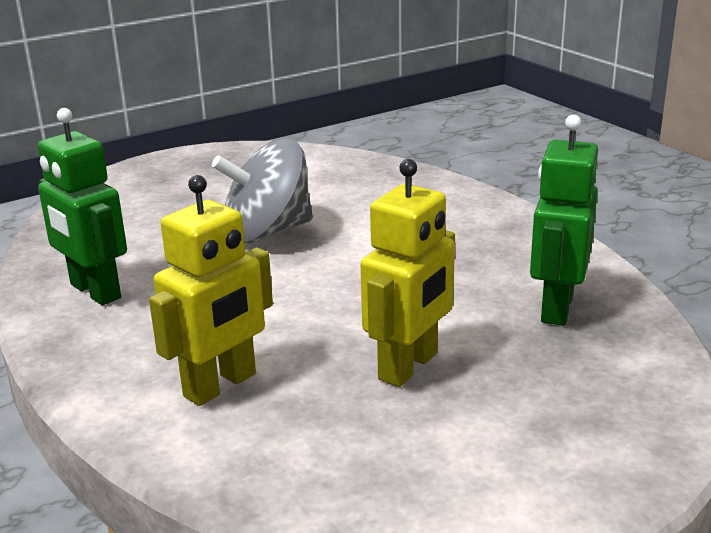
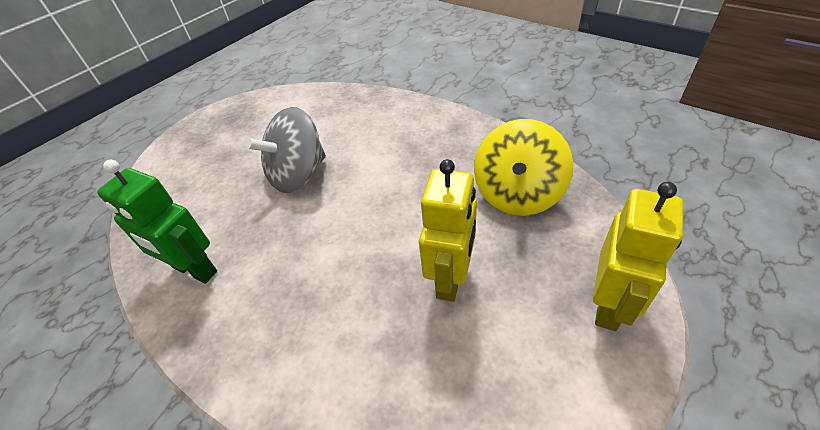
camera: 15 degrees left, 20 degrees up
(220, 385) = (328, 341): yellow robot -> yellow robot (609, 305)
(556, 307) = (518, 194): green robot -> yellow spinning top

